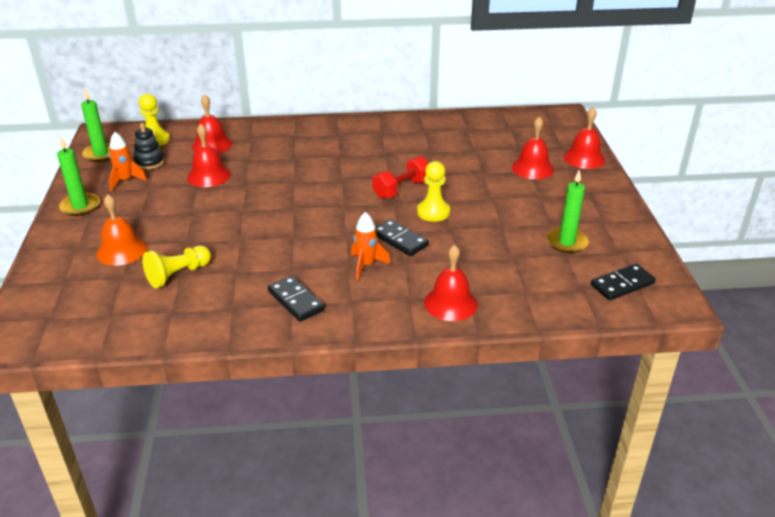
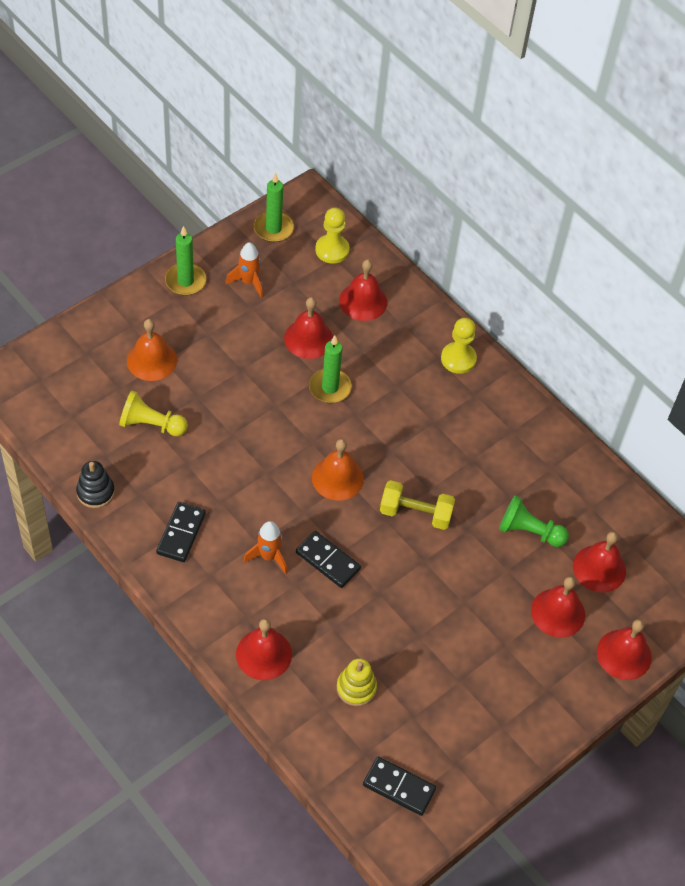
camera: 50 degrees right, 20 degrees up
(149, 162) = (292, 276): black stacking toy -> black stacking toy (95, 492)
(336, 208) = (337, 478): none -> orange bell
(399, 240) = (327, 561): black domino -> black domino turned 60 degrees counterclockwise
(401, 189) = (415, 513): red dumbbell -> yellow dumbbell
(433, 212) = (397, 563): yellow pawn -> yellow pawn (458, 359)
(462, 155) = (529, 531): none -> green pawn
(514, 143) = (599, 568): none -> red bell
(520, 270) = (356, 688): none -> yellow stacking toy
(566, 242) = (435, 708): green candle -> green candle (330, 387)

